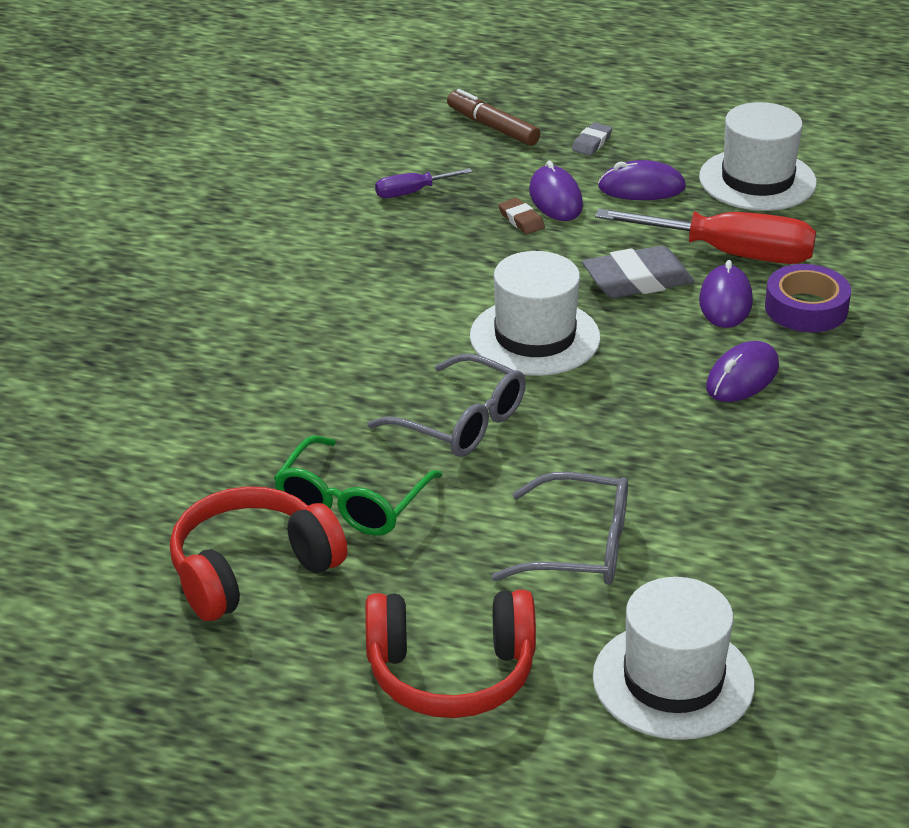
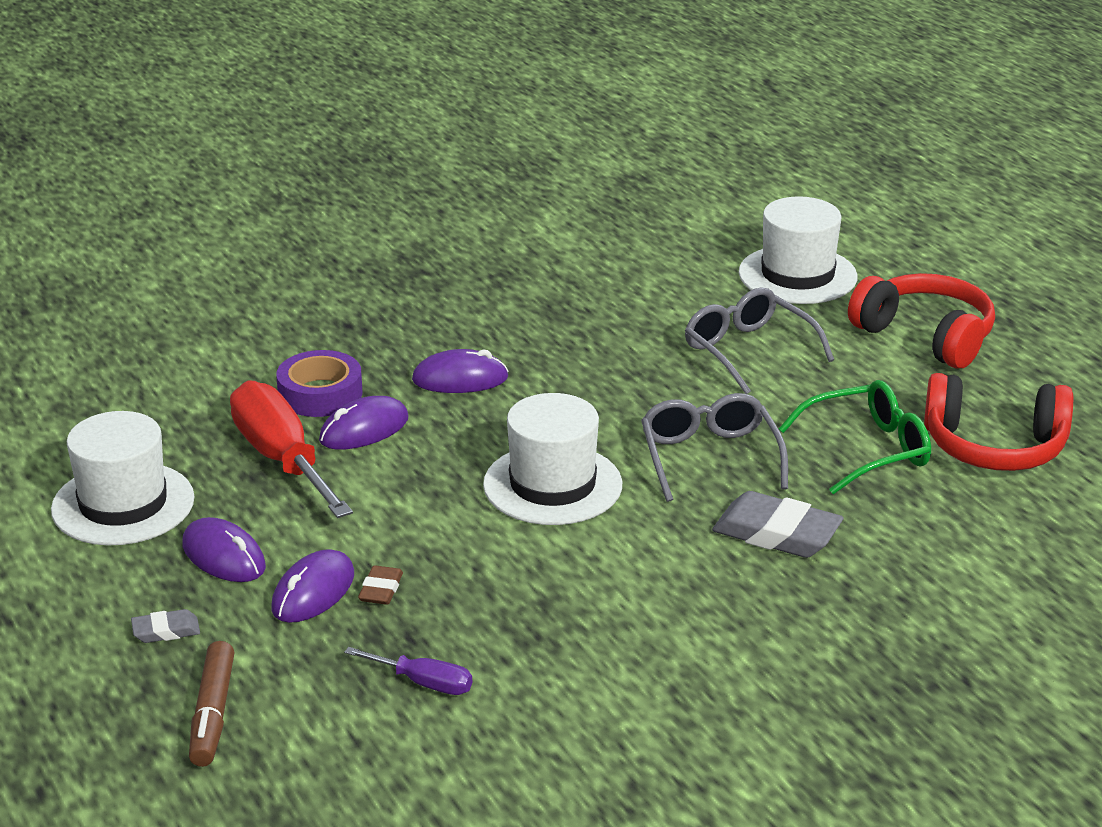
camera: 135 degrees left, 5 degrees down
(637, 280) = (393, 481): grey eraser -> grey eraser (777, 533)

